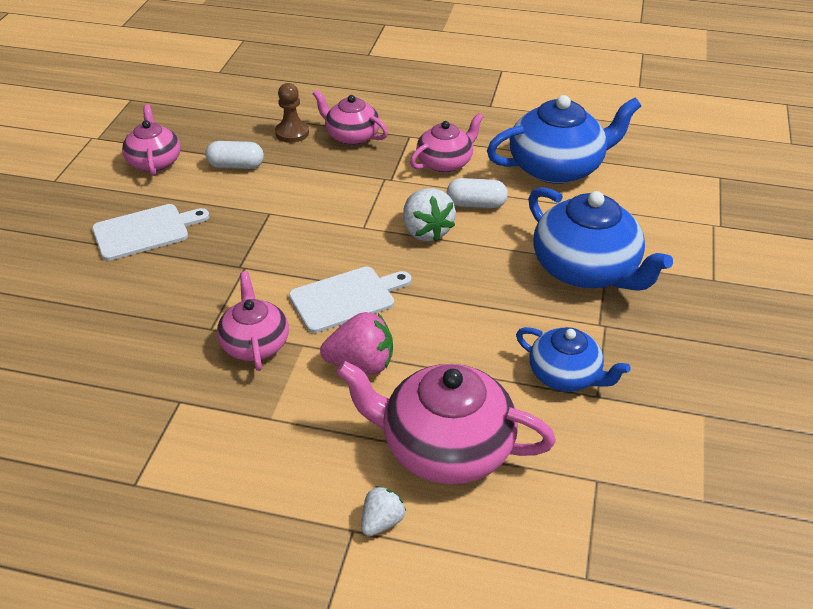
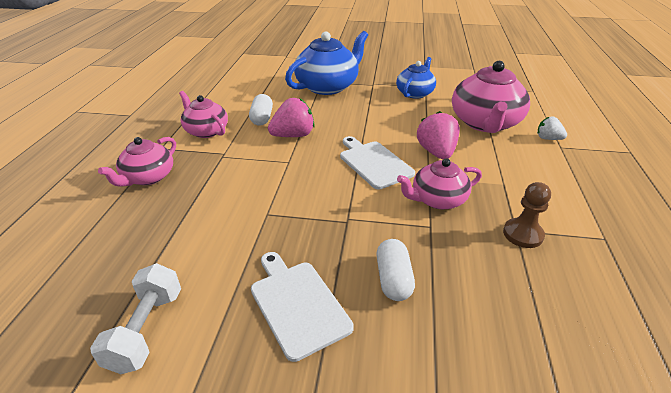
camera: 95 degrees left, 5 degrees down
(154, 161) = (146, 329): pink teapot -> white dumbbell
(236, 166) = (178, 249): white capsule -> white capsule (393, 279)
(292, 133) = (126, 215): brown pawn -> brown pawn (523, 234)
(426, 231) = (293, 135): white strawberry -> pink strawberry
(557, 167) = (223, 92): blue teapot -> none

